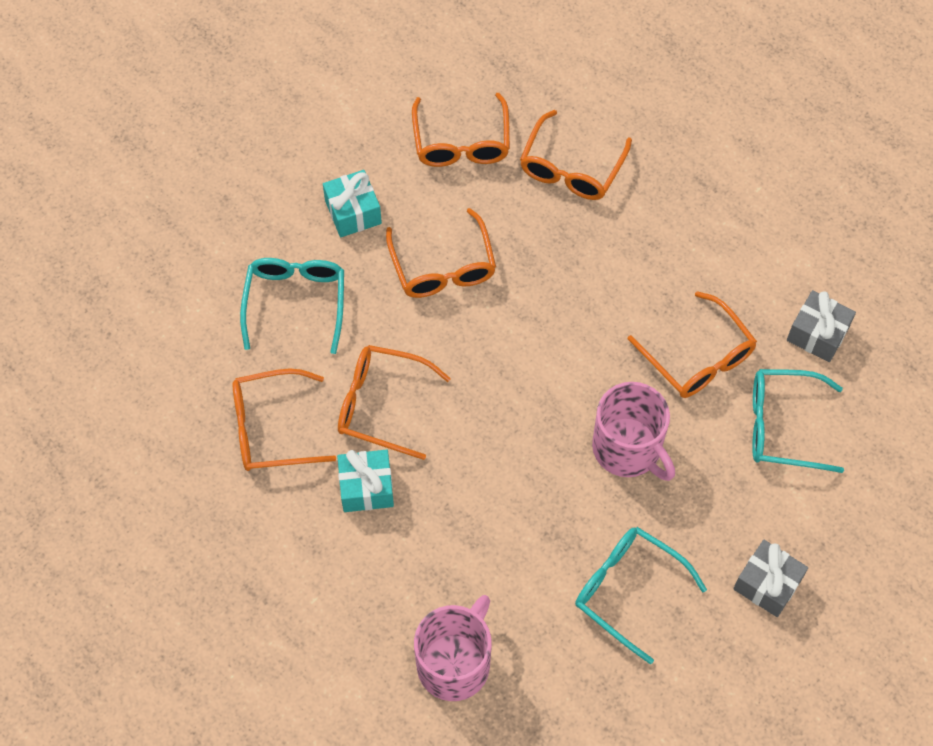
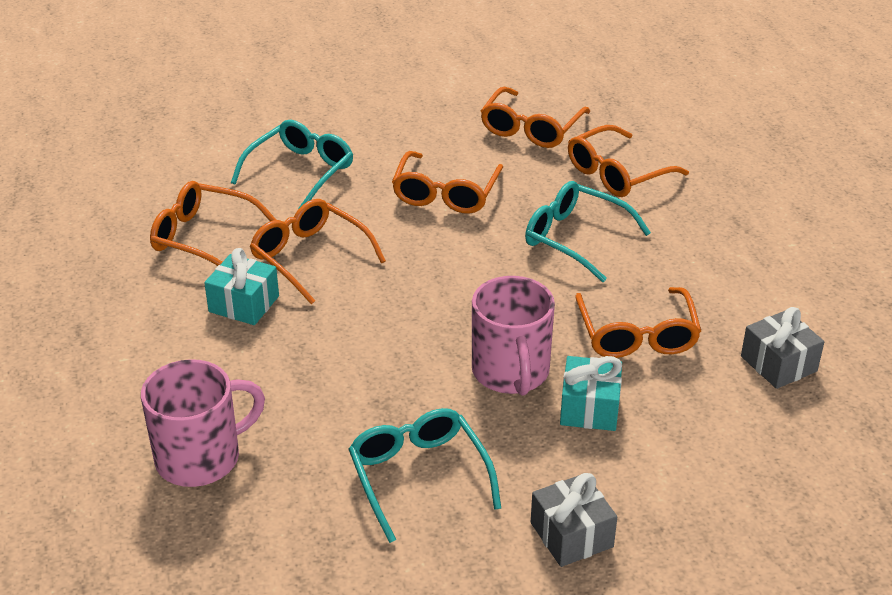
camera: 30 degrees right, 25 degrees down
(353, 212) = (400, 138): turquoise gift -> turquoise gift (589, 408)
(783, 426) = (687, 417): turquoise glasses -> turquoise glasses (575, 238)

